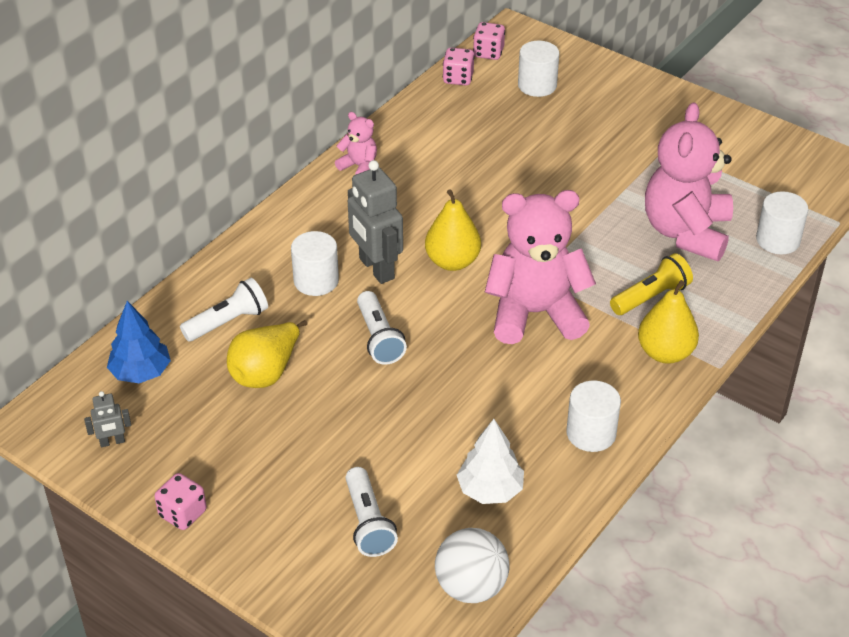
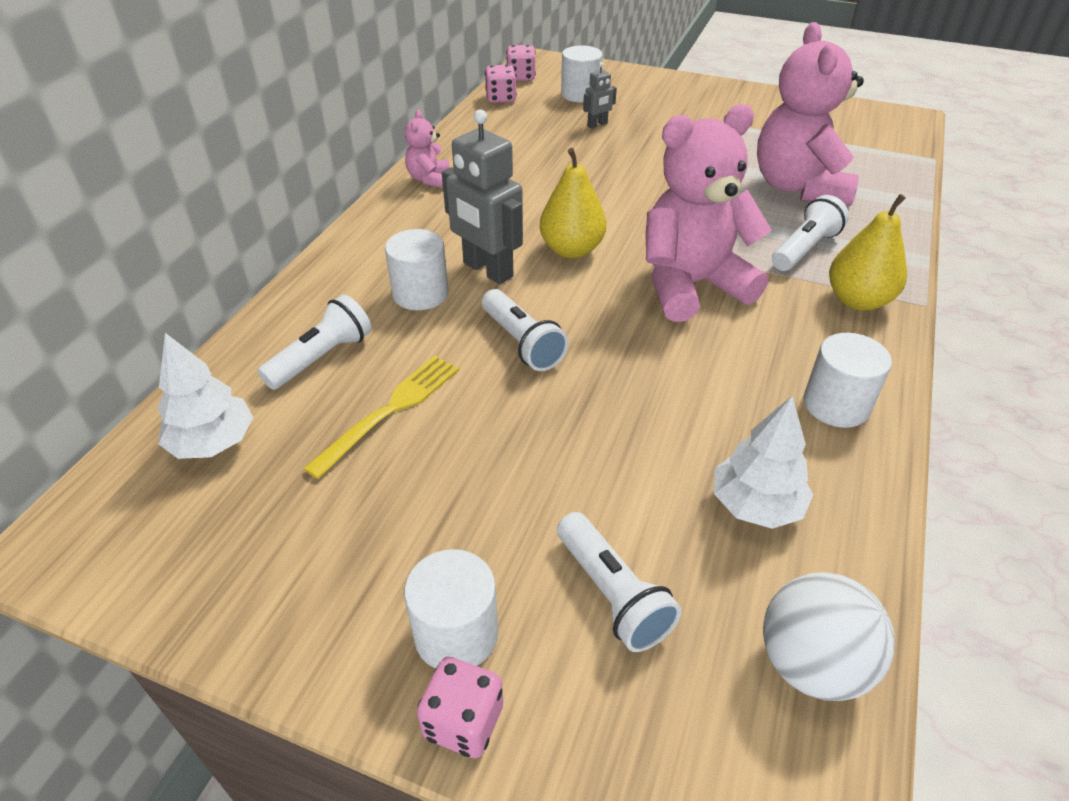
camera: 15 degrees left, 0 degrees up
(112, 442) = (184, 553): grey robot -> grey robot (597, 125)
(141, 372) = (213, 443): blue tree -> white tree
(182, 513) = (320, 647): pink dice -> pink dice (463, 721)
(266, 372) = (390, 410): yellow pear -> yellow fork
(359, 166) = (429, 179): pink teddy bear -> pink teddy bear turned 105 degrees counterclockwise
(651, 297) = (804, 249): yellow flashlight -> white flashlight
(778, 240) = (890, 181): white cylinder -> white cylinder (456, 633)

